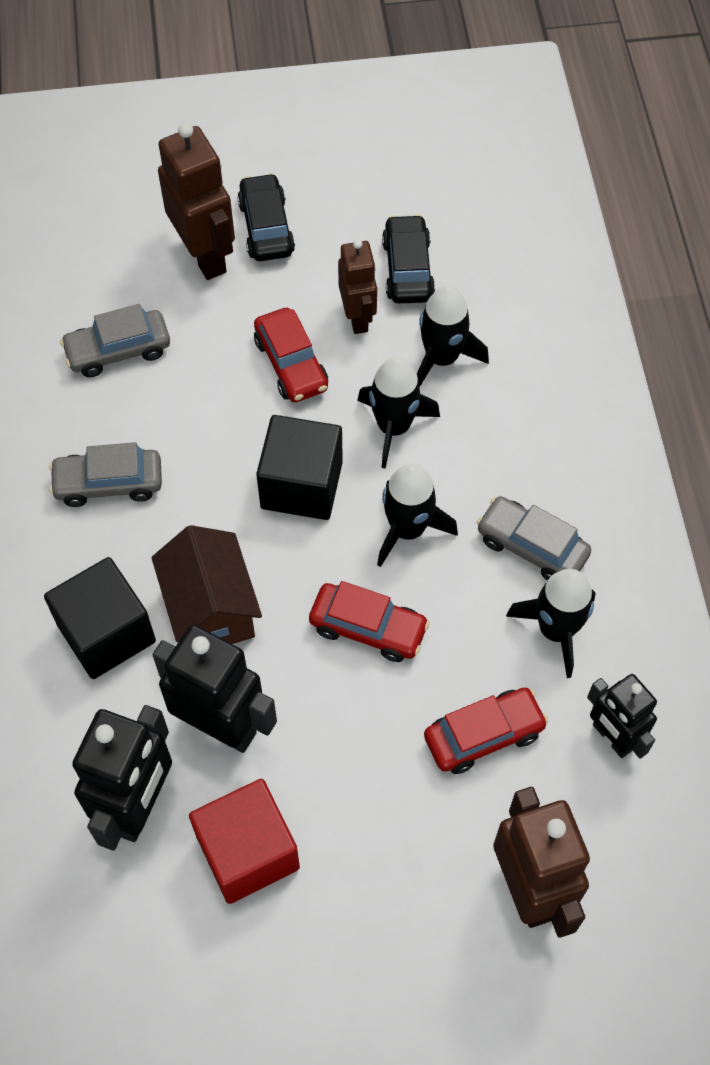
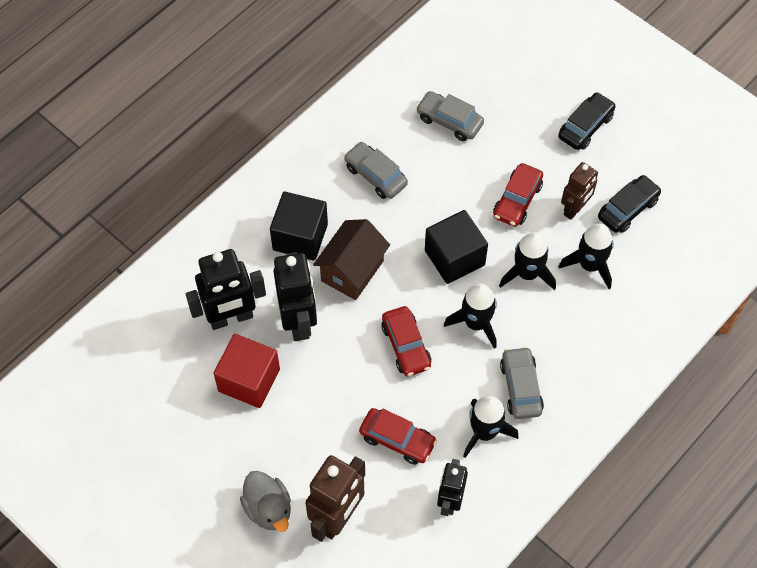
camera: 50 degrees right, 0 degrees up
(205, 255) = (541, 113): brown robot -> none
(448, 967) = (268, 509): none -> grey duck

